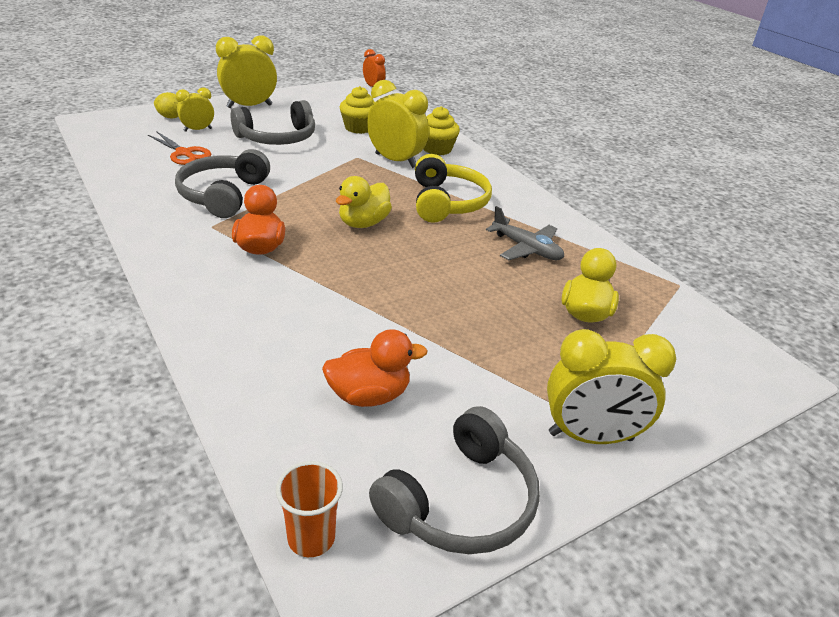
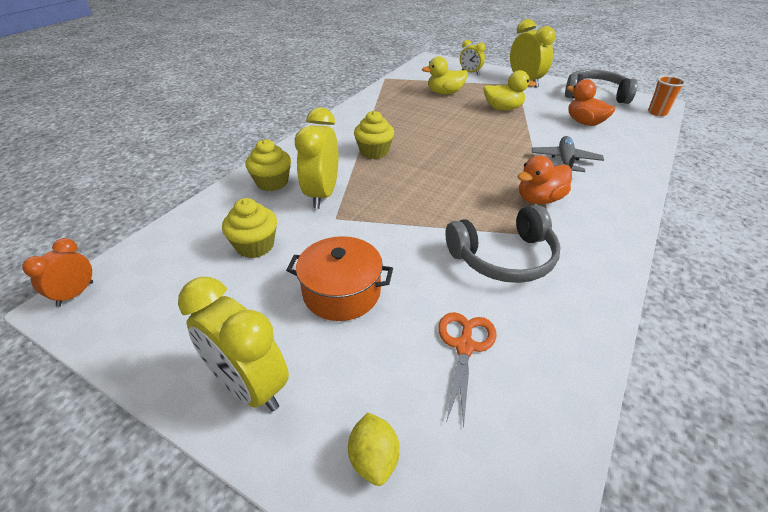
camera: 115 degrees left, 5 degrees up
(198, 130) = (388, 385): yellow clock -> yellow clock (470, 72)
(277, 138) = (341, 292): grey headphones -> orange pot
(363, 223) = (449, 173): yellow duck -> yellow duck (503, 109)
(447, 202) = (374, 152): yellow headphones -> yellow cupcake
(526, 249) = (402, 115): grey plane -> grey plane (565, 161)

